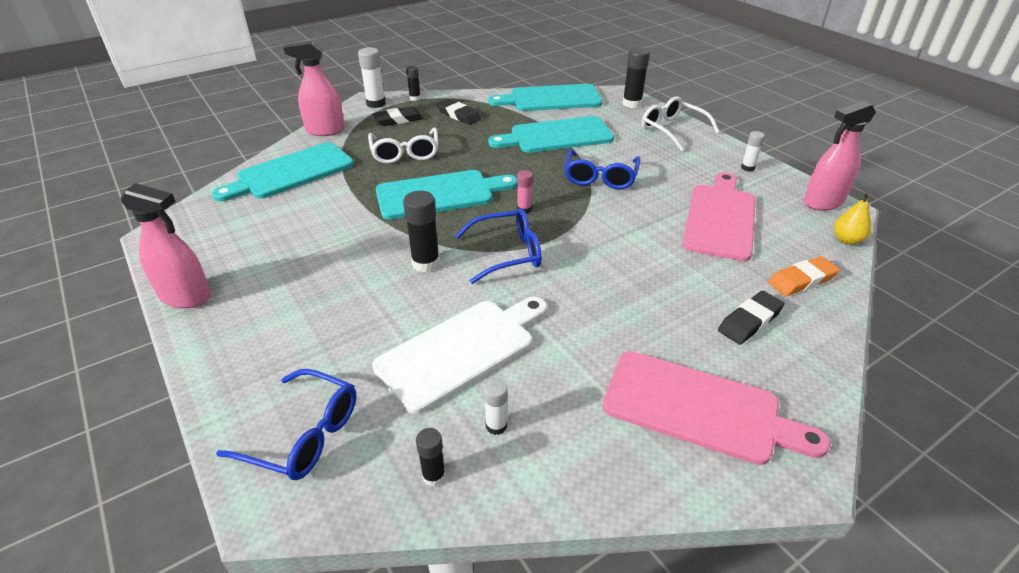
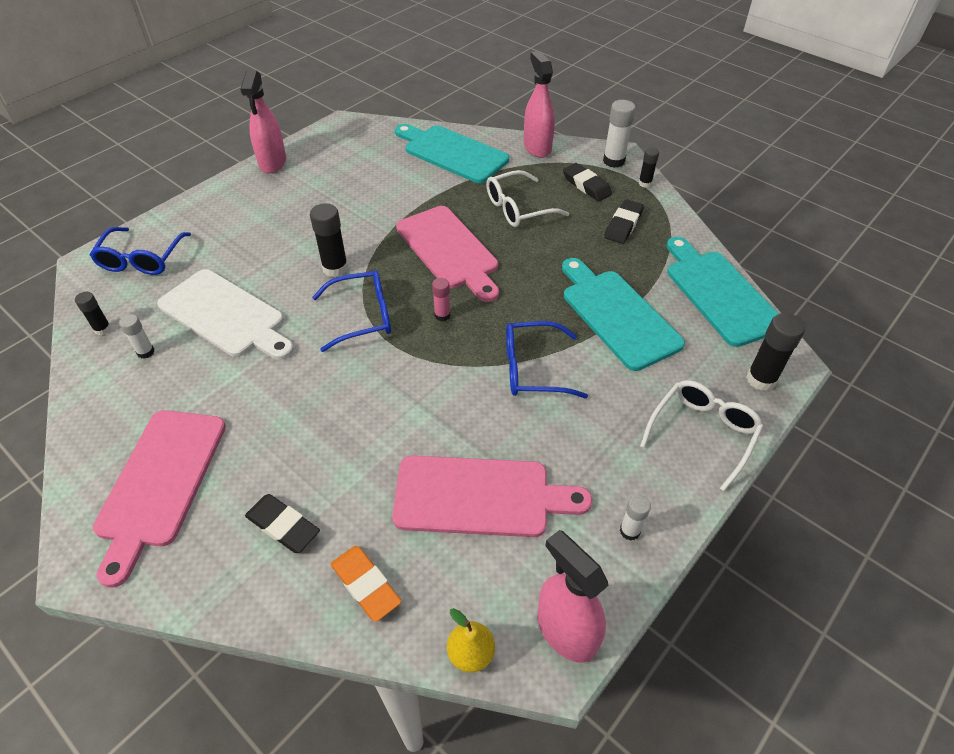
camera: 75 degrees right, 10 degrees up
(440, 194) = (449, 250): turquoise cutting board -> pink cutting board
(506, 253) = (361, 317): blue glasses -> blue glasses turned 75 degrees counterclockwise

